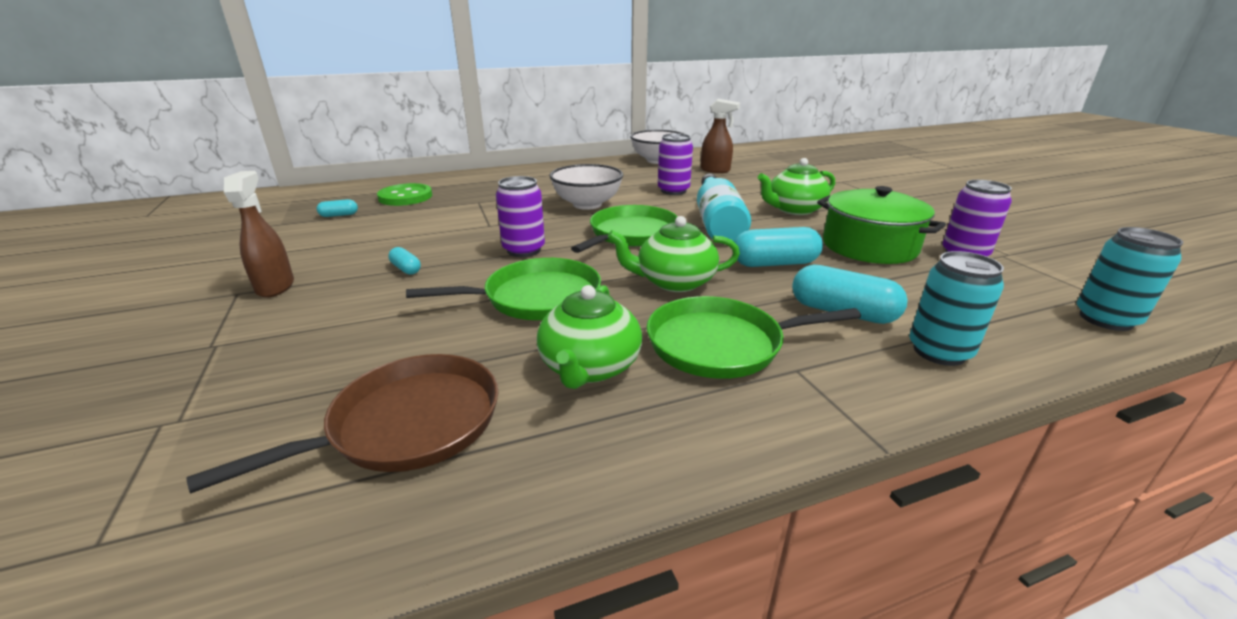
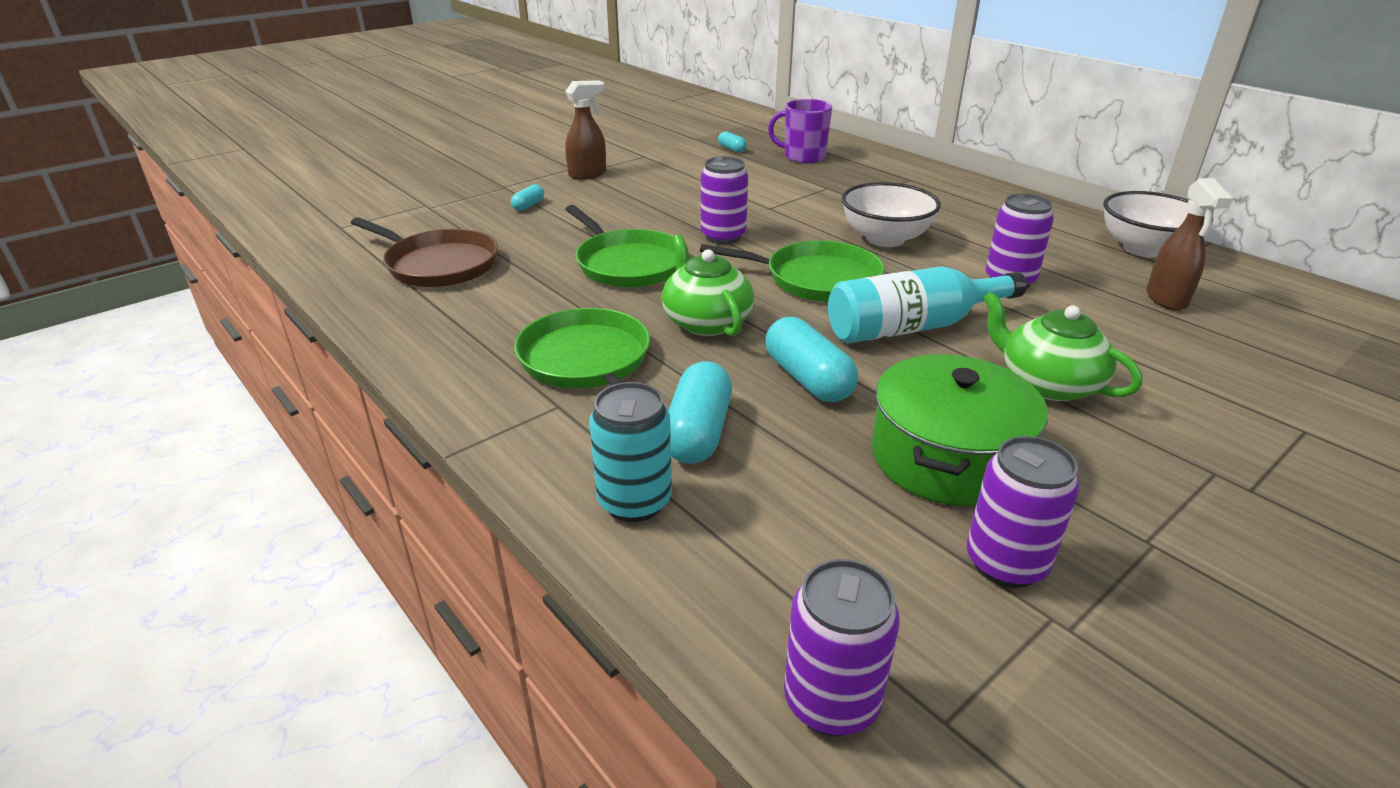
camera: 70 degrees right, 5 degrees up
(405, 197) = (803, 157): green button -> purple mug
(406, 269) = (646, 203): turquoise capsule -> turquoise capsule (528, 205)
(589, 367) = (525, 308): green teapot -> none
(1105, 319) = (831, 701): turquoise can -> purple can

